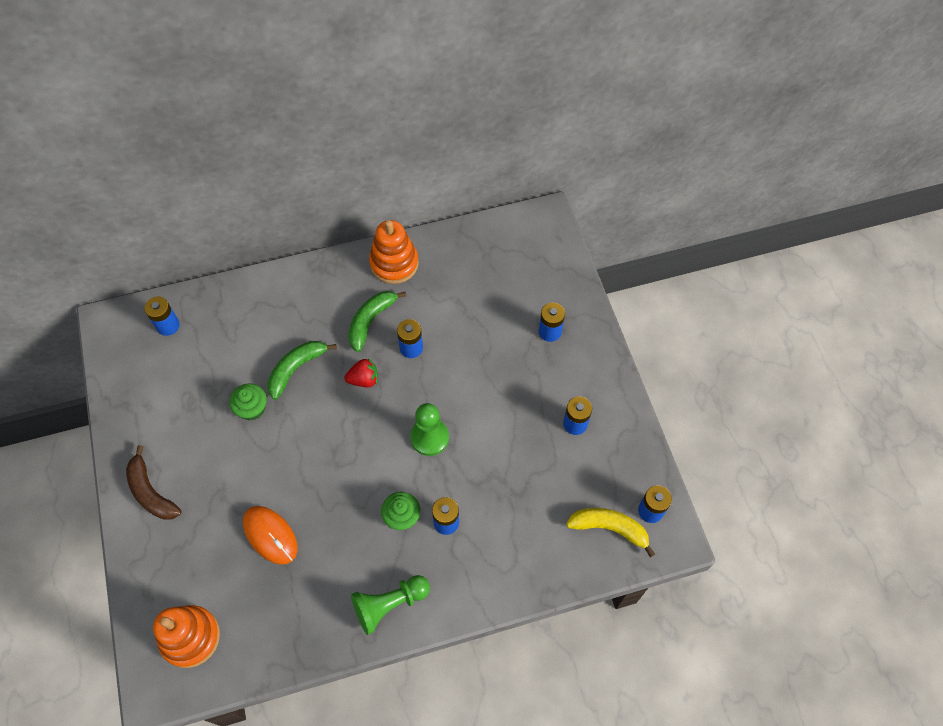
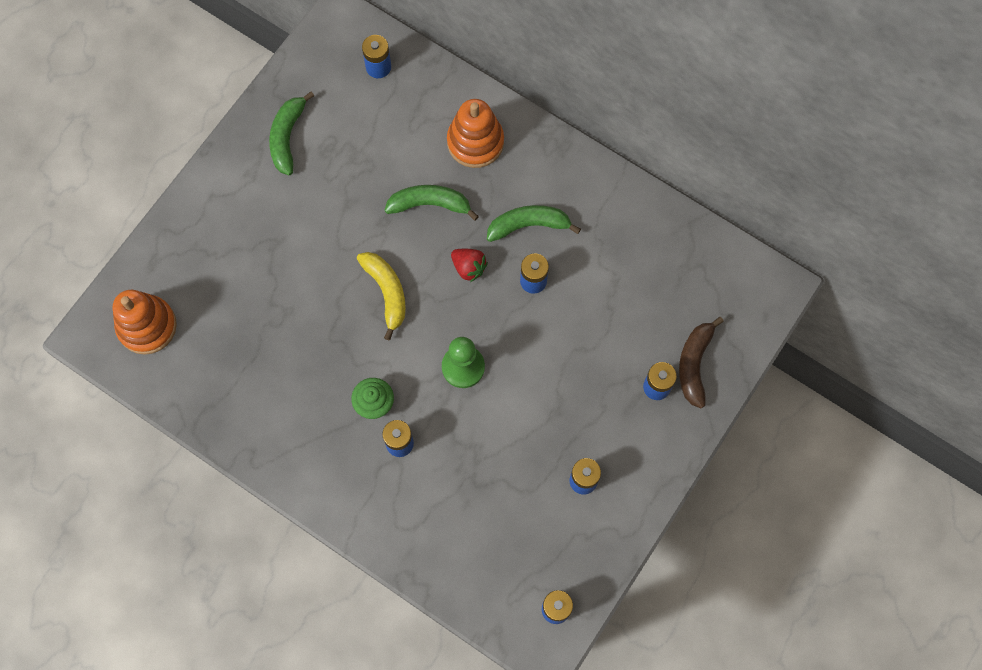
camera: 50 degrees right, 10 degrees up
(151, 492) = (230, 190): brown banana -> brown banana (694, 364)
(153, 422) = (287, 137): none -> green banana
(252, 408) = (364, 201): green cupcake -> none
(270, 535) = (272, 313): orange mouse -> none
(389, 604) = (294, 455): green pawn -> none
(394, 263) = (603, 195): orange stacking toy -> orange stacking toy (475, 142)
(609, 528) = (509, 585): yellow banana -> yellow banana (387, 292)

